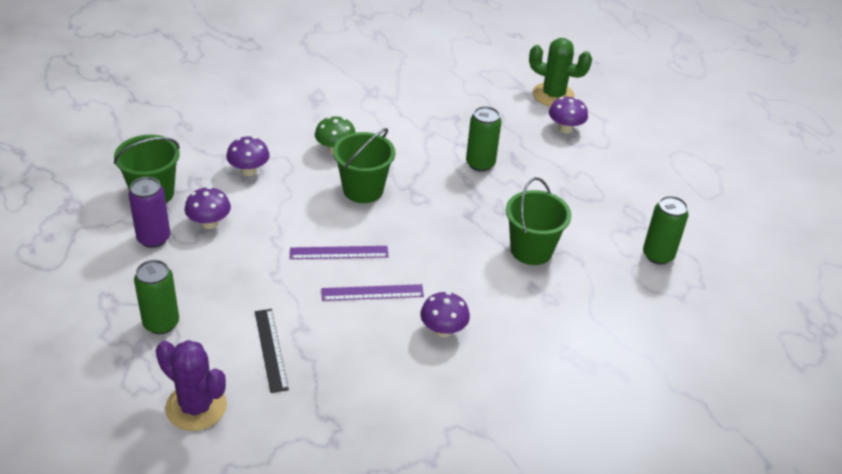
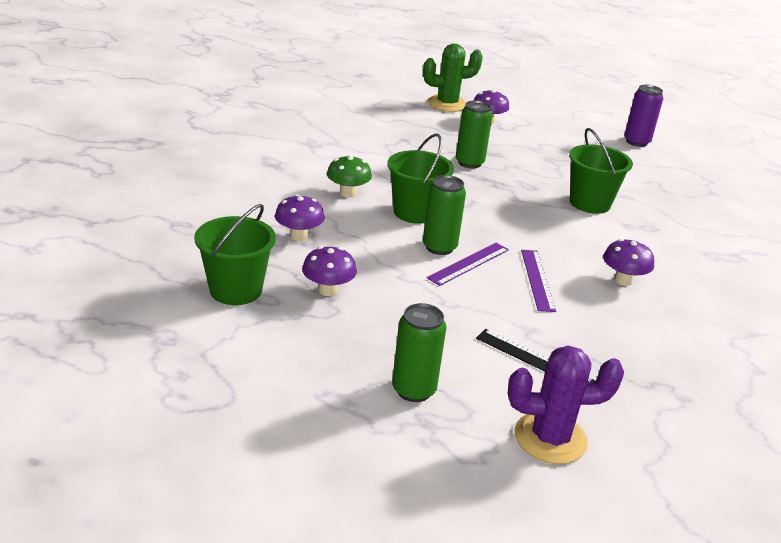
camera: 40 degrees left, 10 degrees down
(153, 238) = (295, 325): purple can -> purple can (636, 142)
(372, 293) = (537, 279): purple ruler -> purple ruler turned 45 degrees counterclockwise
(658, 255) = (662, 174): green can -> green can (439, 247)

